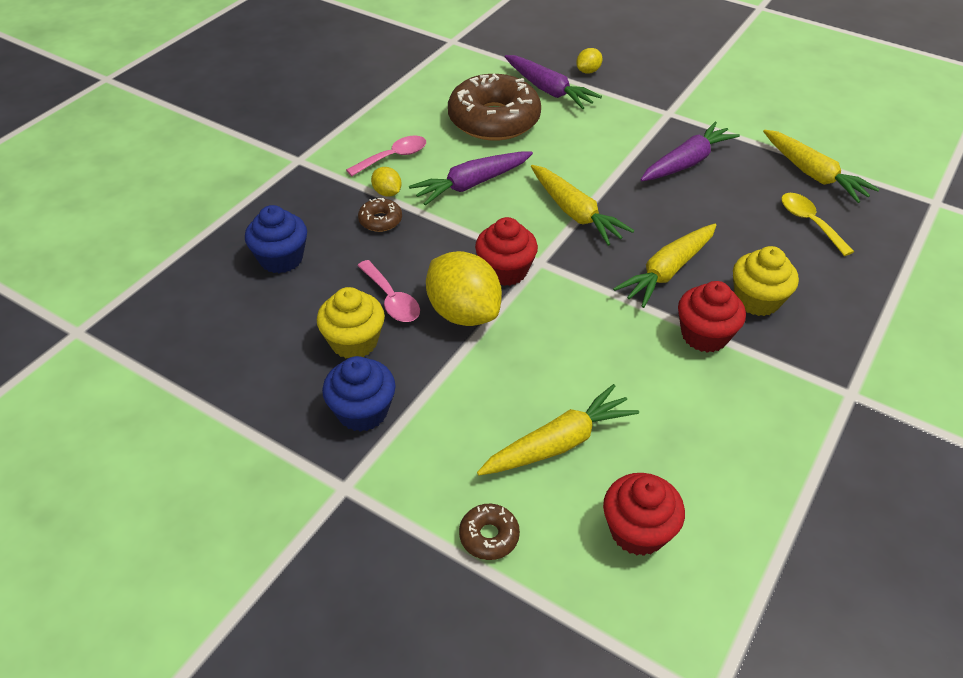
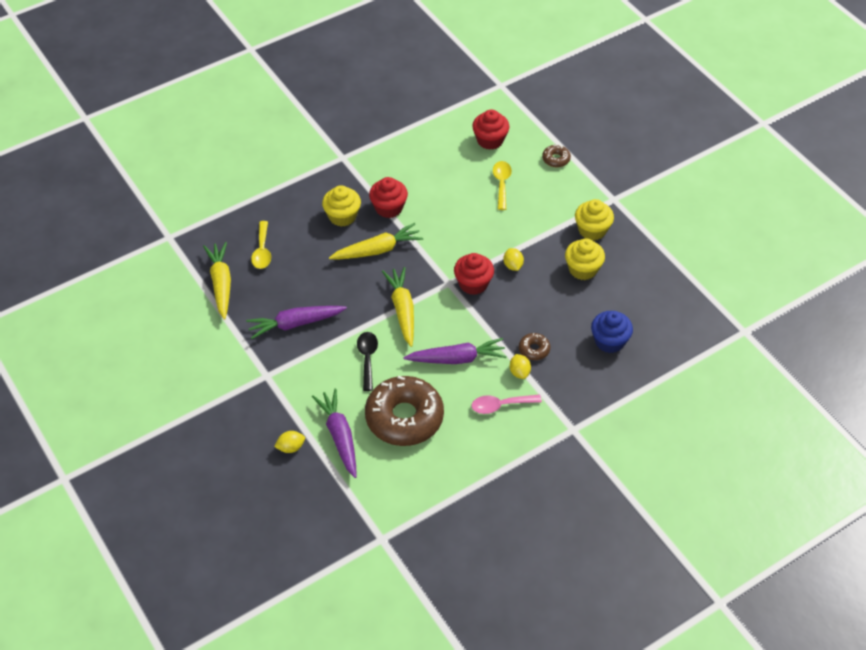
camera: 155 degrees left, 5 degrees up
(362, 411) = (592, 230): blue cupcake -> yellow cupcake
(391, 299) = (551, 288): pink spoon -> none
(463, 312) = (513, 265): yellow lemon -> yellow lemon, size x0.47
(559, 443) = (501, 184): yellow carrot -> yellow spoon
(575, 155) = (367, 358): none -> black spoon

